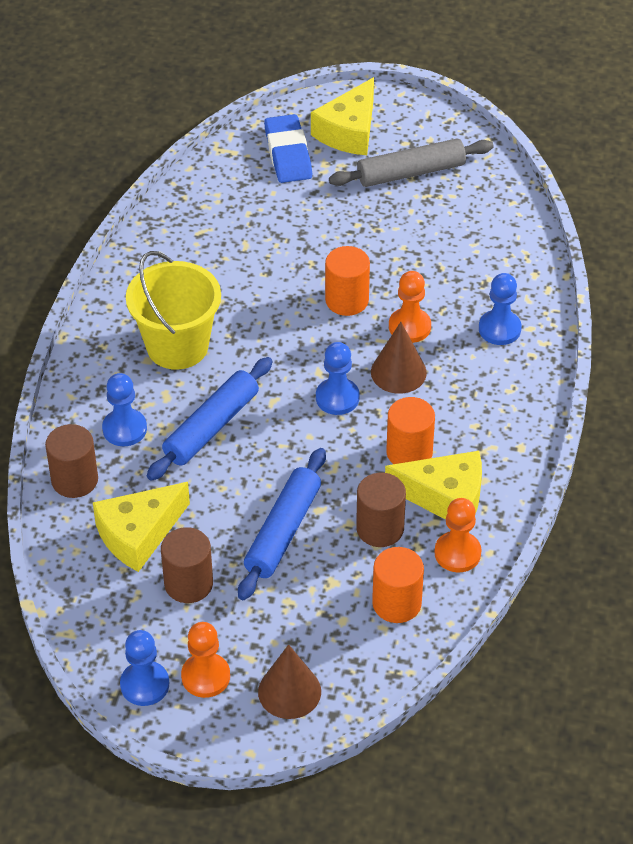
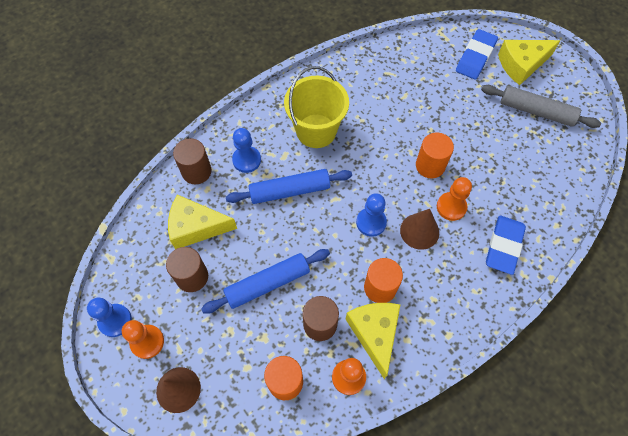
camera: 40 degrees right, 15 degrees up
(445, 497) = (375, 333): yellow cheese -> yellow cheese turned 150 degrees counterclockwise
(499, 329) = (504, 246): blue pawn -> blue eraser

